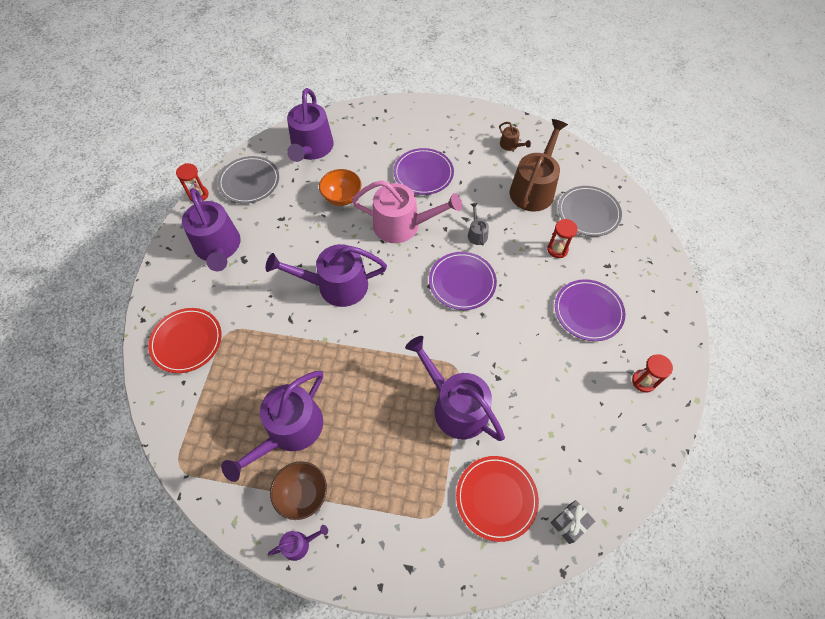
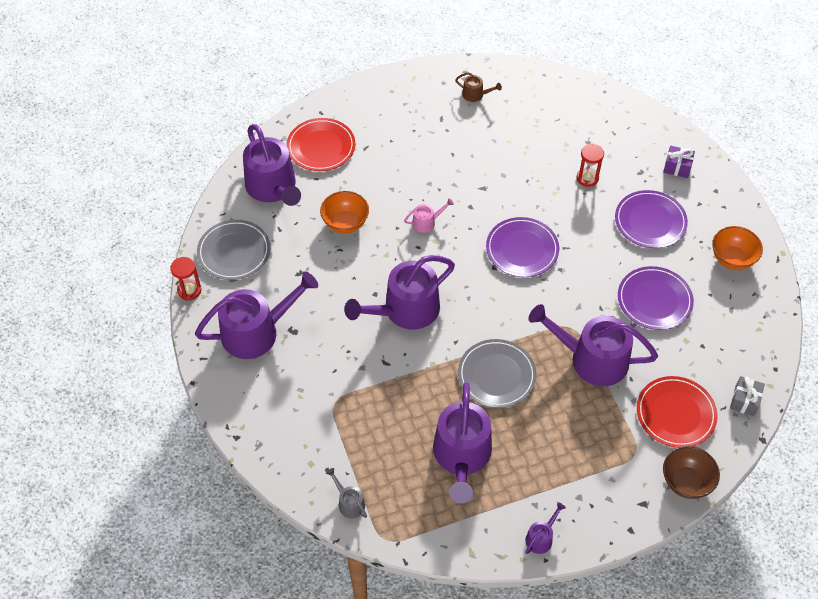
camera: 30 degrees left, 5 degrees down
(186, 341) = (299, 433): red plate -> red plate (321, 147)
(218, 247) = (256, 332): purple watering can -> purple watering can turned 60 degrees counterclockwise
(303, 494) = (514, 499): brown bowl -> brown bowl (686, 482)
(402, 225) = (426, 222): pink watering can -> pink watering can, size x0.44
(423, 173) = (409, 162): purple plate -> purple plate (654, 300)
(477, 234) = (504, 197): grey watering can -> grey watering can (349, 503)
(533, 188) = (527, 129): brown watering can -> none
(588, 213) = (592, 130): grey plate -> grey plate (496, 375)
(643, 276) = (677, 167): none -> purple gift
(643, 381) = (732, 259): red hourglass -> orange bowl

